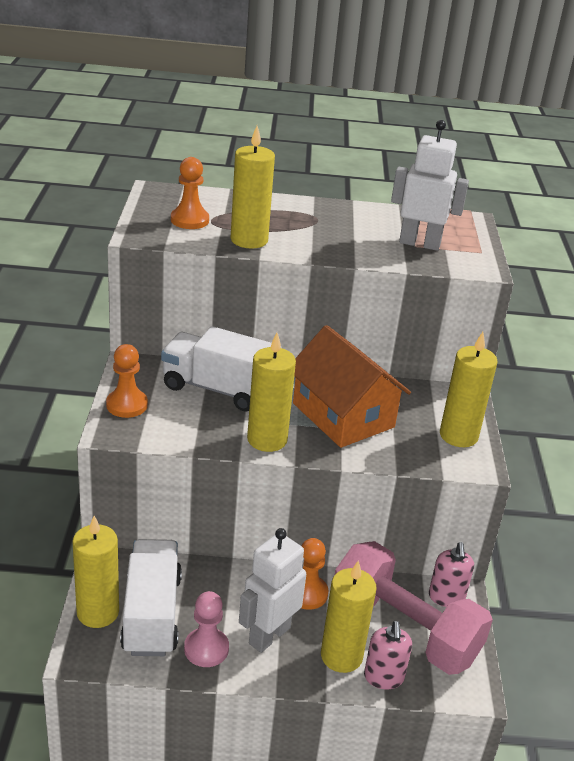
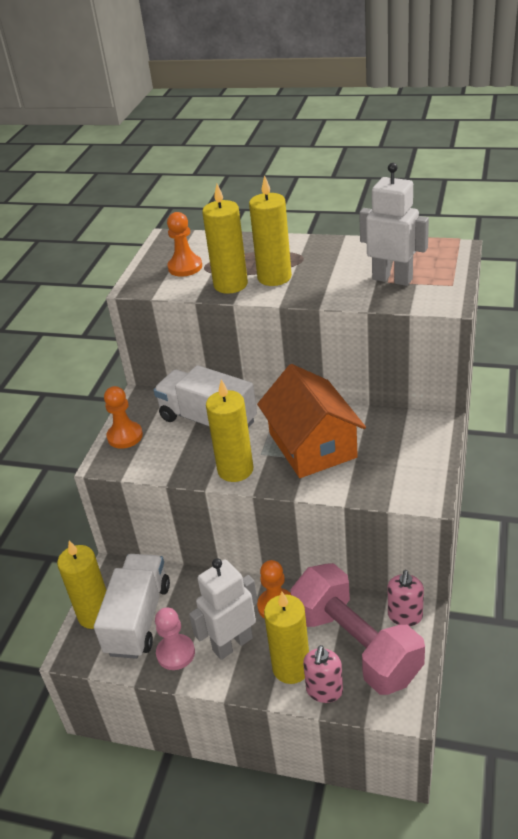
camera: 20 degrees right, 5 degrees up
(458, 435) = (417, 466): yellow candle -> yellow candle (274, 277)

